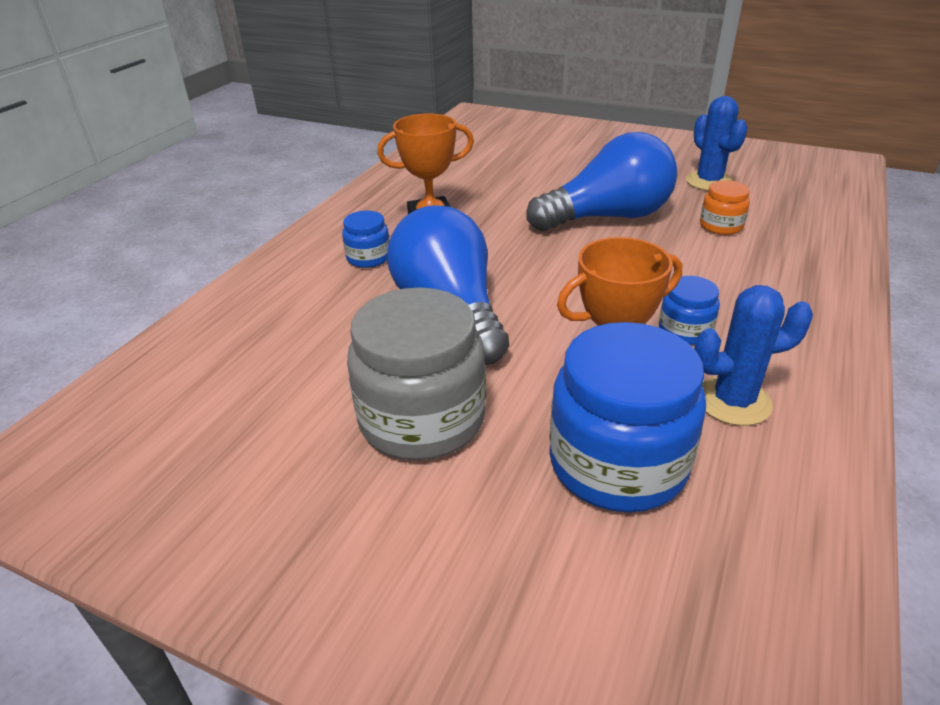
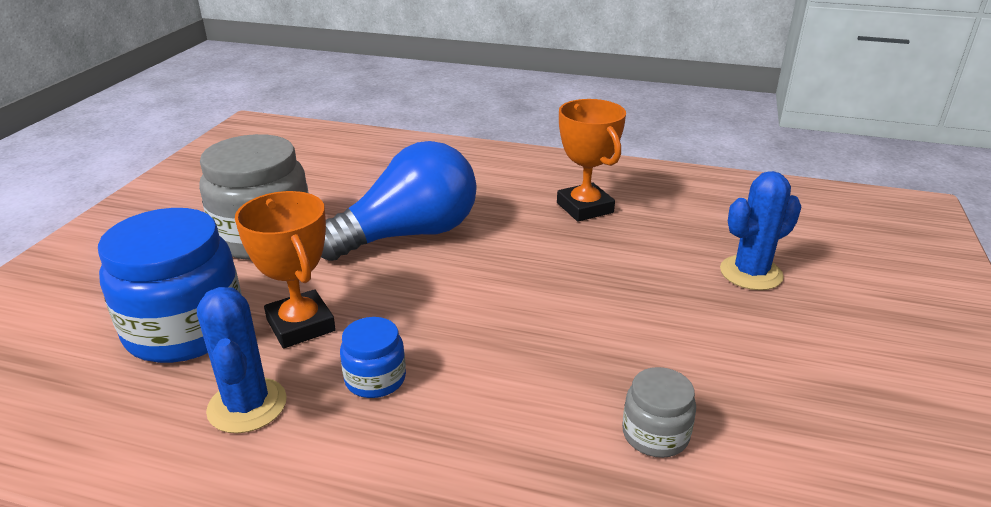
camera: 80 degrees right, 5 degrees down
(368, 258) = (497, 187): blue jar -> none
(608, 217) = (638, 325): blue light bulb -> none
(709, 181) = (823, 435): blue cactus -> blue cactus (751, 273)
(721, 226) = (655, 434): orange jar -> grey jar

